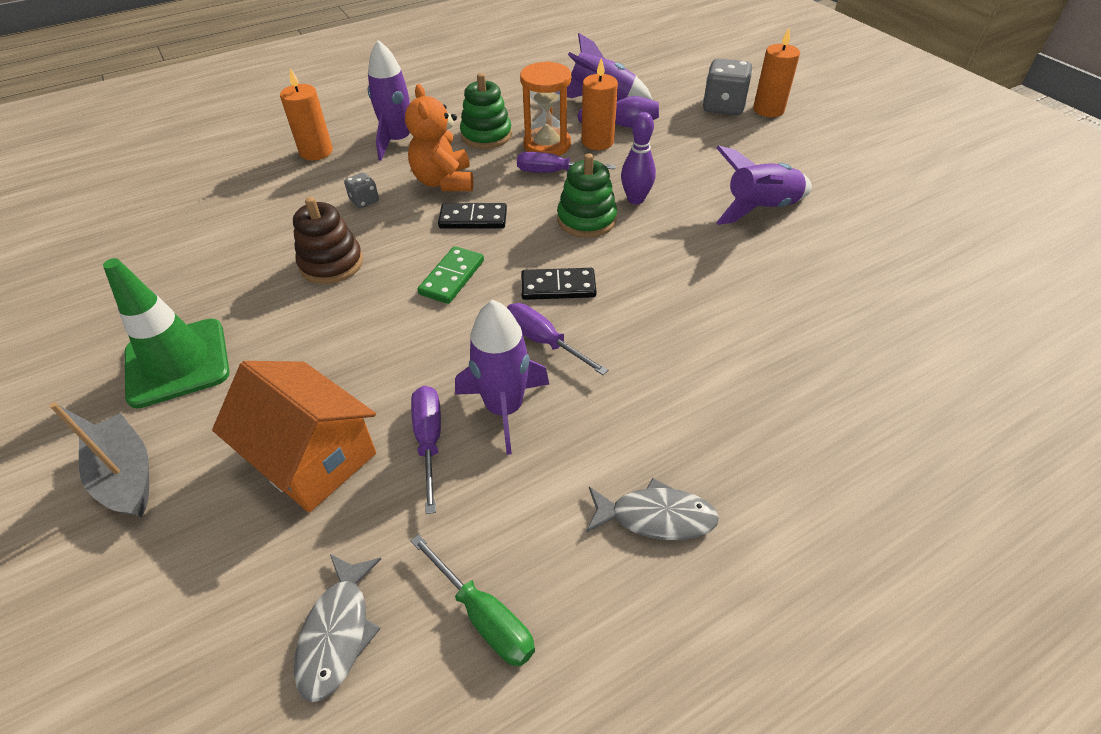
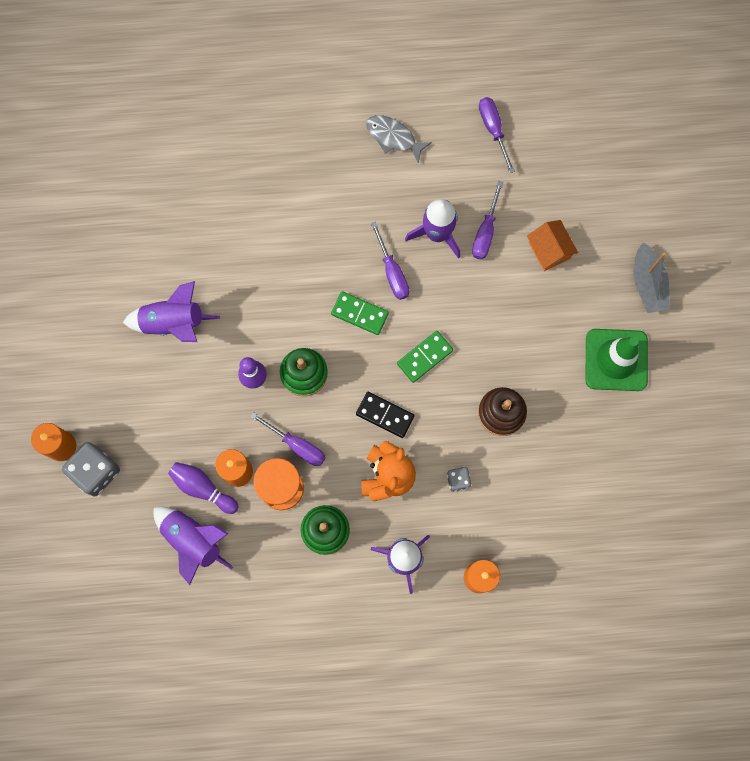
camera: 155 degrees left, 30 degrees up
(312, 457) = (549, 250): orange house -> orange house, size x0.61
(338, 633) = (558, 151): grey fish -> none
(484, 617) = (493, 129): green screwdriver -> purple screwdriver
(558, 287) = (359, 314): black domino -> green domino

